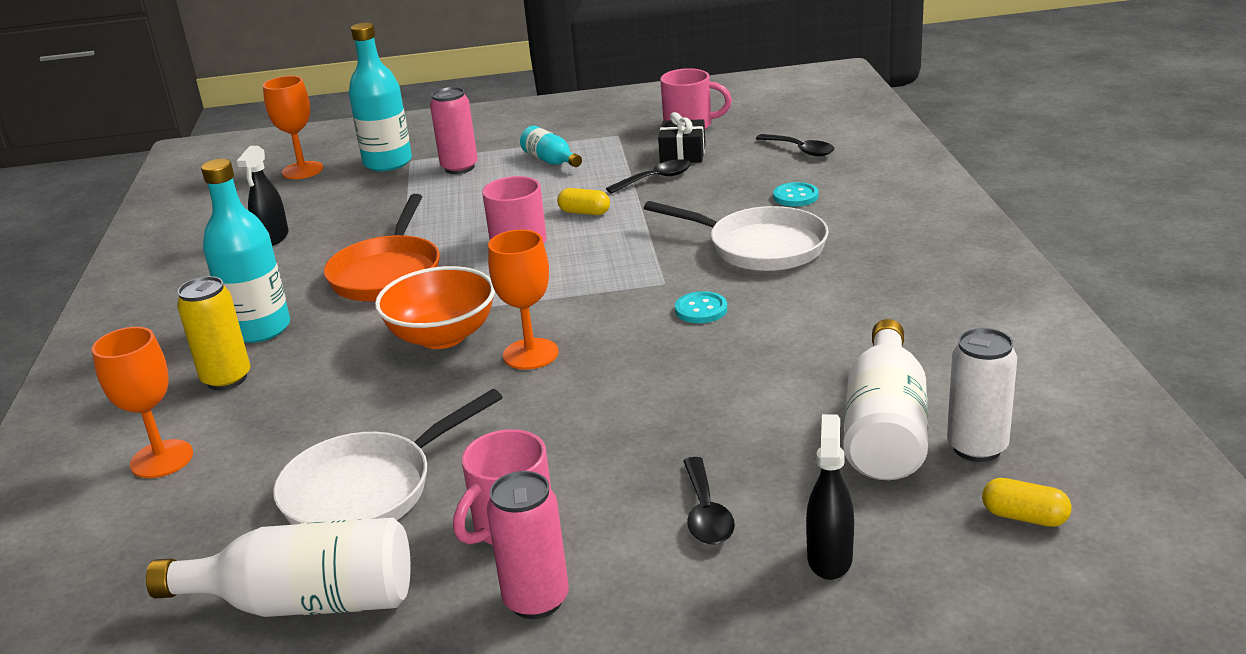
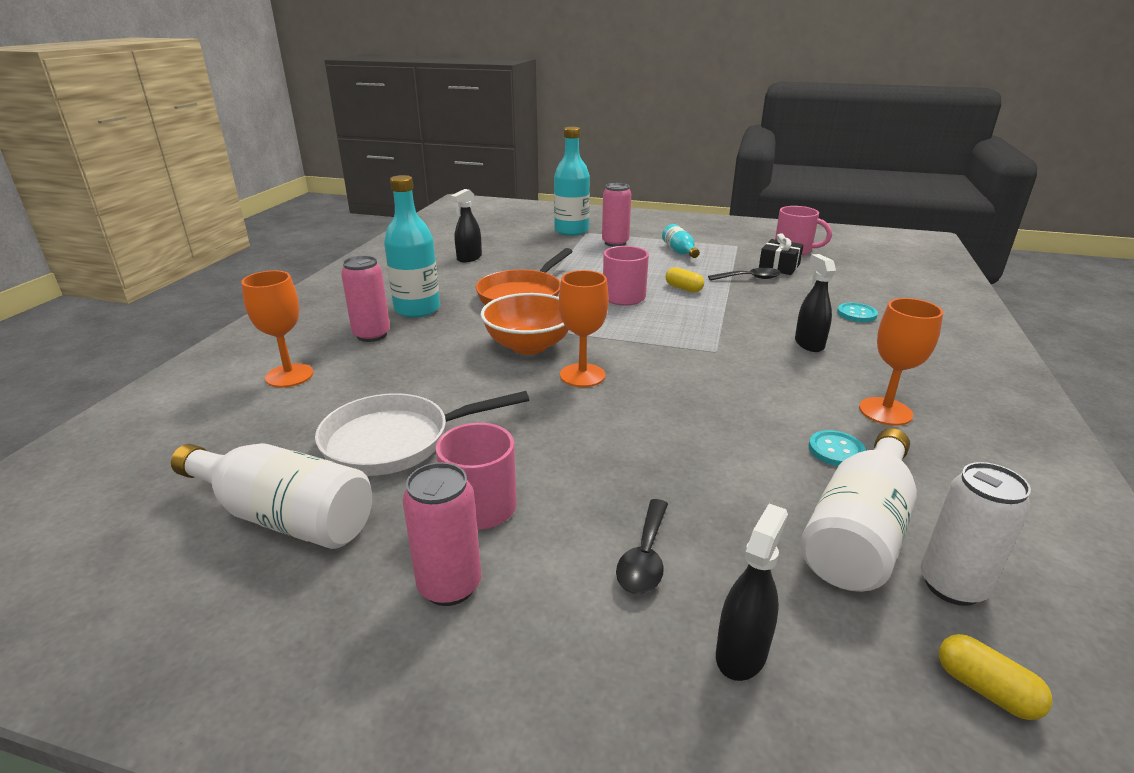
camera: 20 degrees right, 0 degrees up
(227, 379) = (372, 335): yellow can -> pink can
(302, 170) = (517, 225): orange goblet -> orange goblet (885, 411)
(701, 309) = (735, 378): turquoise button -> turquoise button (836, 450)
(760, 247) = (809, 344): white pan -> black spray bottle
(800, 150) = (875, 283): black spoon -> none

